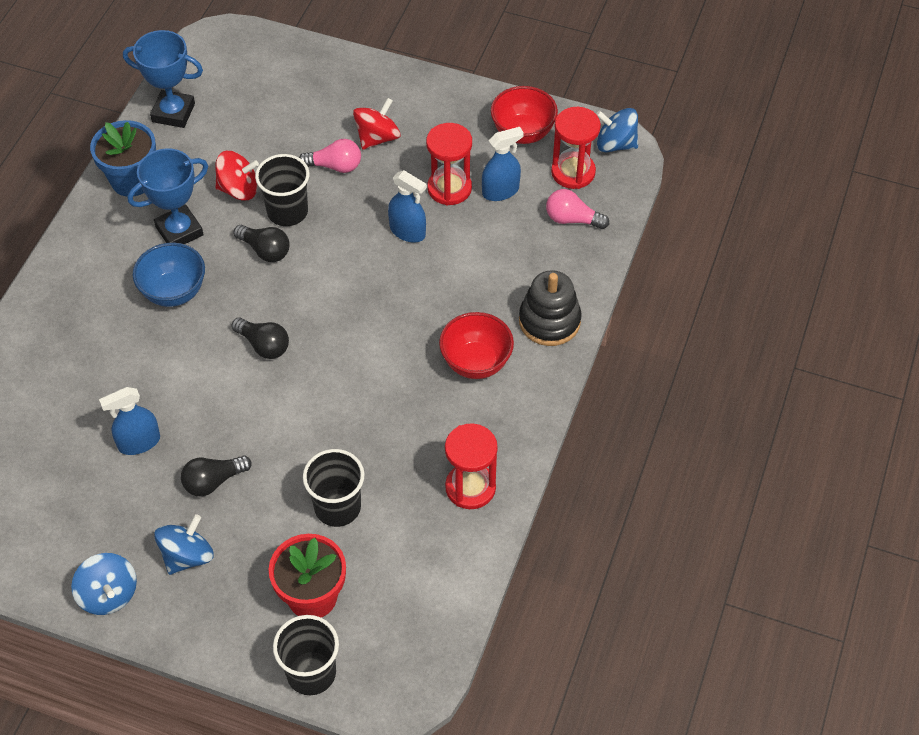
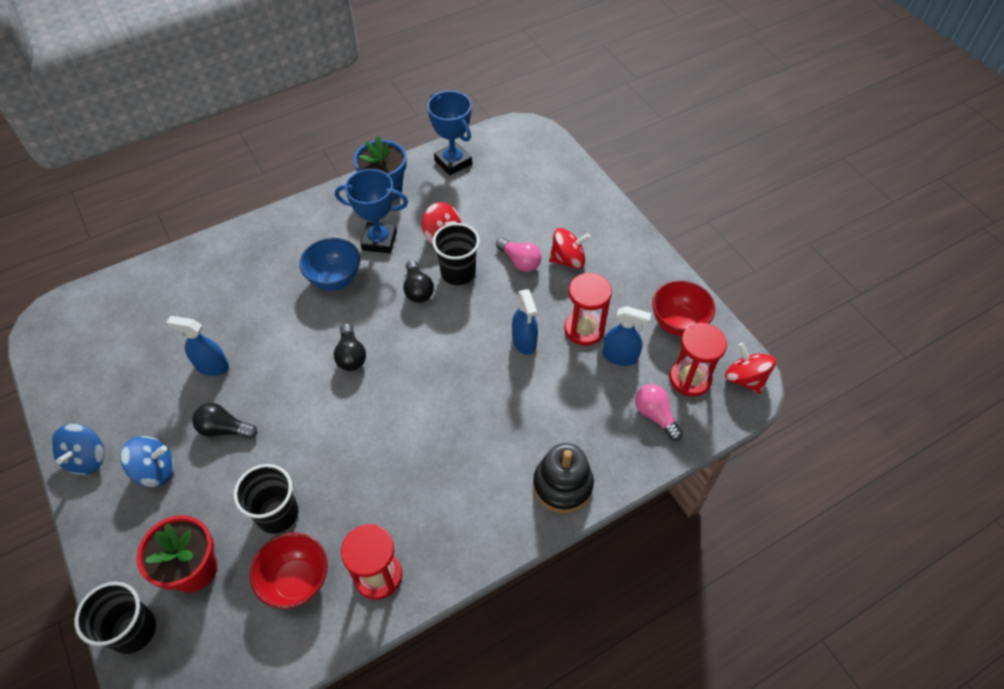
camera: 40 degrees right, 0 degrees up
(476, 363) = (477, 477): red bowl -> red bowl (297, 581)
(615, 144) = (745, 379): blue spinning top -> red spinning top

